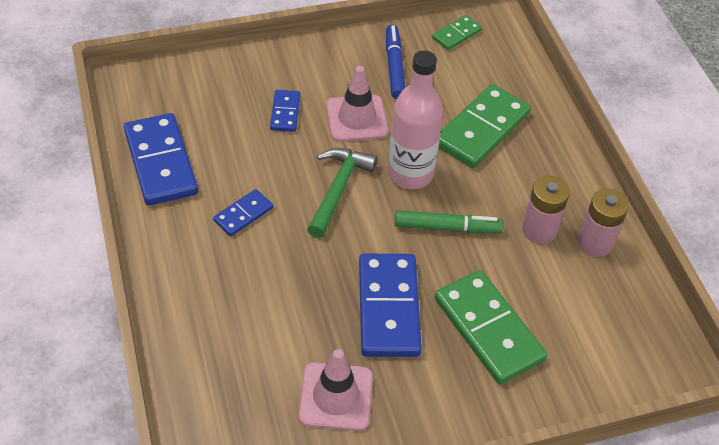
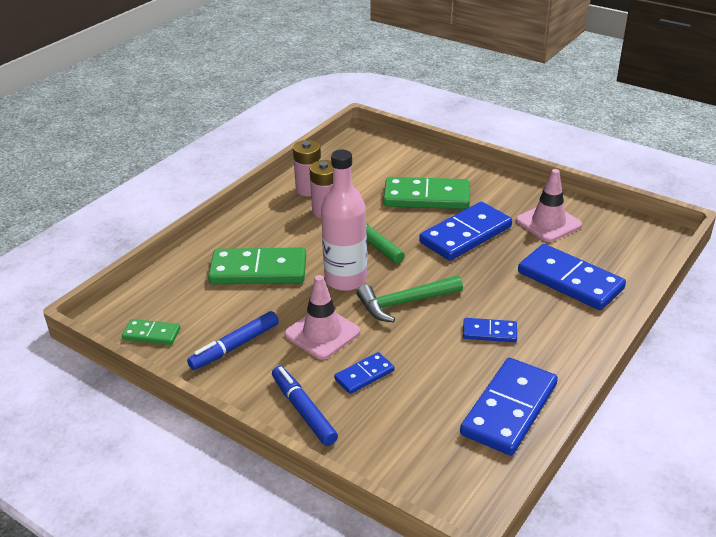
camera: 125 degrees left, 15 degrees down
(236, 327) = (570, 281): none -> blue domino
(288, 64) = (303, 410): none -> blue marker
(488, 329) = (426, 197): green domino -> green domino turned 75 degrees clockwise

